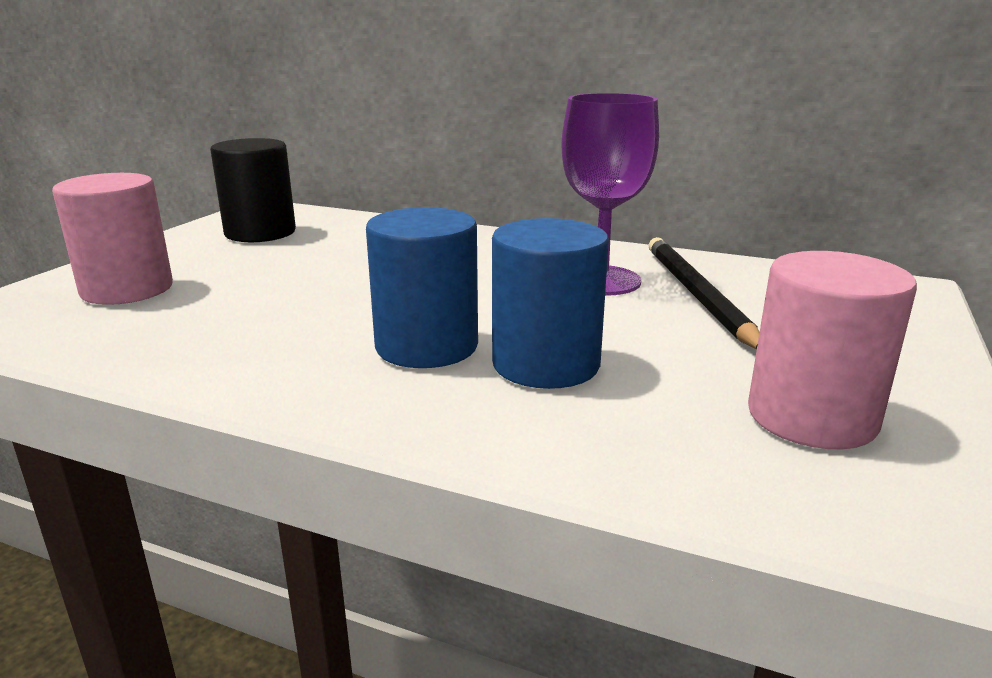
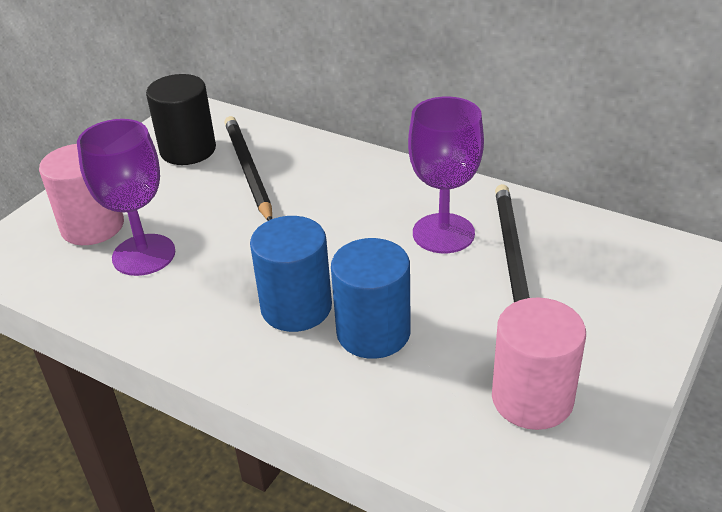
camera: 10 degrees right, 15 degrees up
(199, 310) = (144, 255): none -> purple goblet
(338, 244) = (248, 170): none -> black pencil

